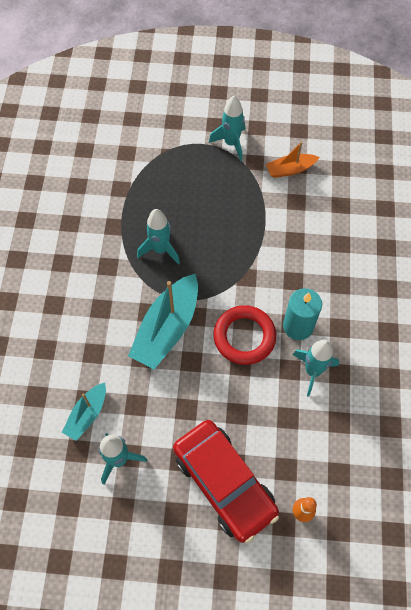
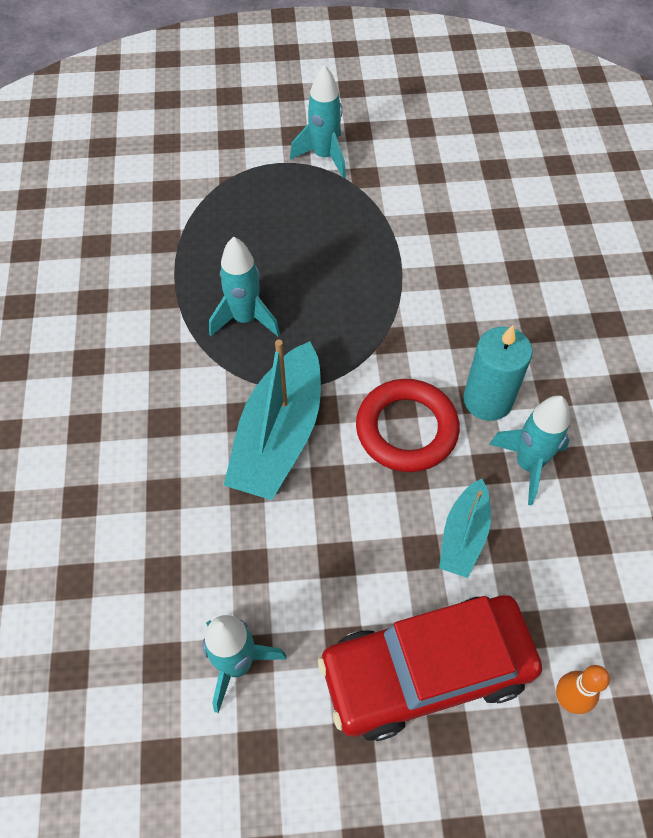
camera: 10 degrees left, 5 degrees down
(87, 414) = (168, 597): turquoise boat -> turquoise boat (463, 536)
(224, 482) = (426, 671): red car -> red car turned 120 degrees clockwise
(290, 169) = (420, 180): orange boat -> none

